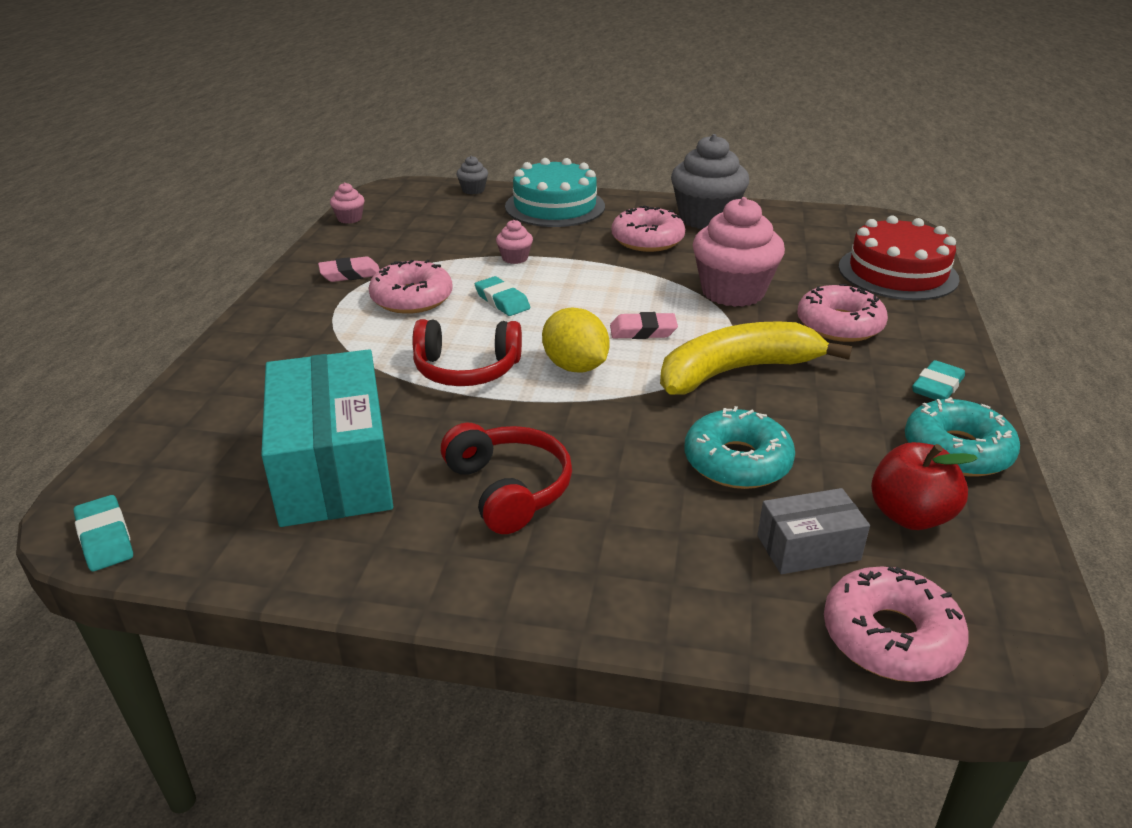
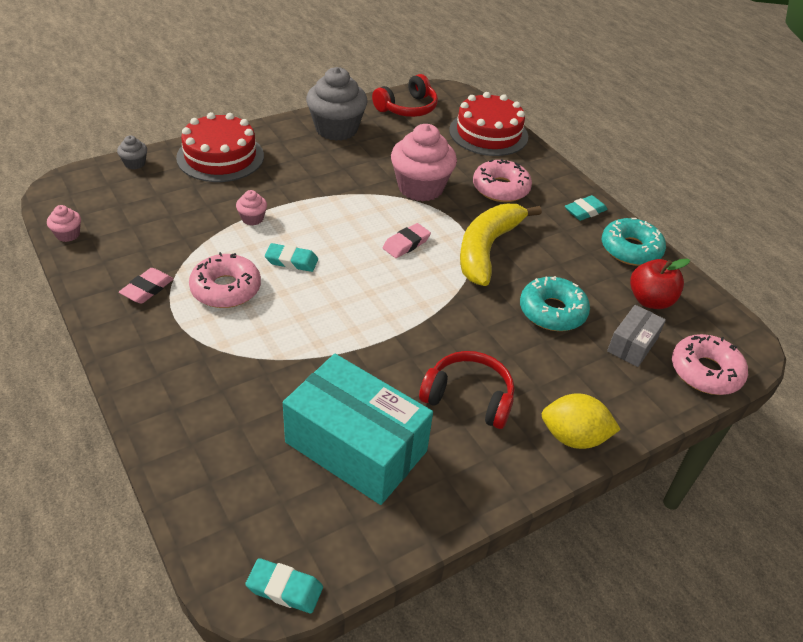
camera: 45 degrees left, 10 degrees up
(466, 369) = (339, 328): red headphones -> red headphones (407, 108)
(555, 206) = (220, 157): turquoise cake -> red cake
(575, 367) = (400, 291): yellow lemon -> yellow lemon (573, 437)
(647, 240) = (321, 164): pink donut -> none
(937, 387) = (585, 211): turquoise eraser -> turquoise eraser turned 60 degrees clockwise

